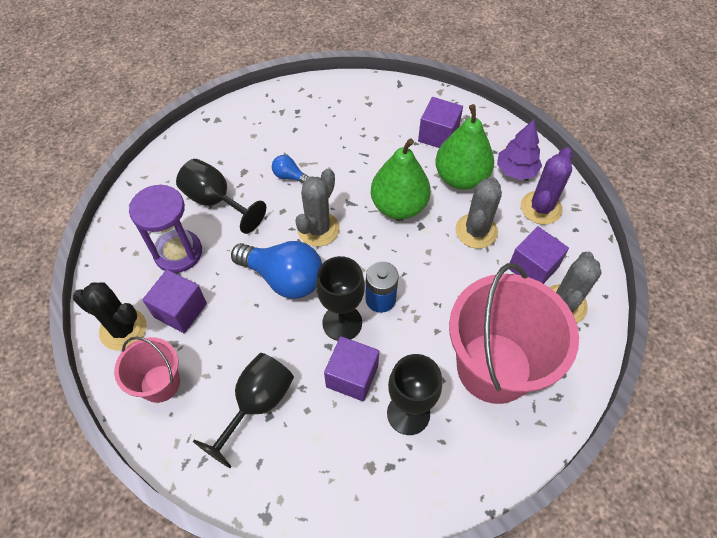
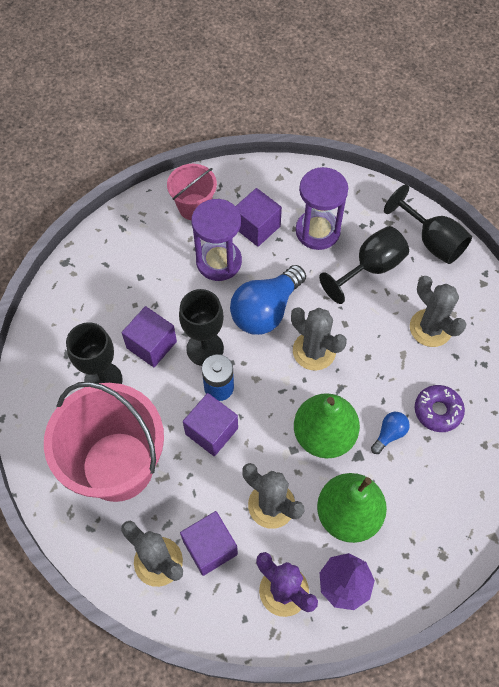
camera: 105 degrees right, 5 degrees up
(123, 329) = (251, 186): black cactus -> none
(232, 337) = (219, 261): none -> purple hourglass
(257, 404) = (153, 270): black goblet -> black goblet (432, 241)
(271, 149) = (430, 328): none -> grey cactus
(290, 176) = (388, 338): blue light bulb -> blue light bulb (389, 434)
(349, 134) = (437, 411): none -> purple donut
(438, 135) = (418, 510): purple cube -> purple cube (211, 431)

